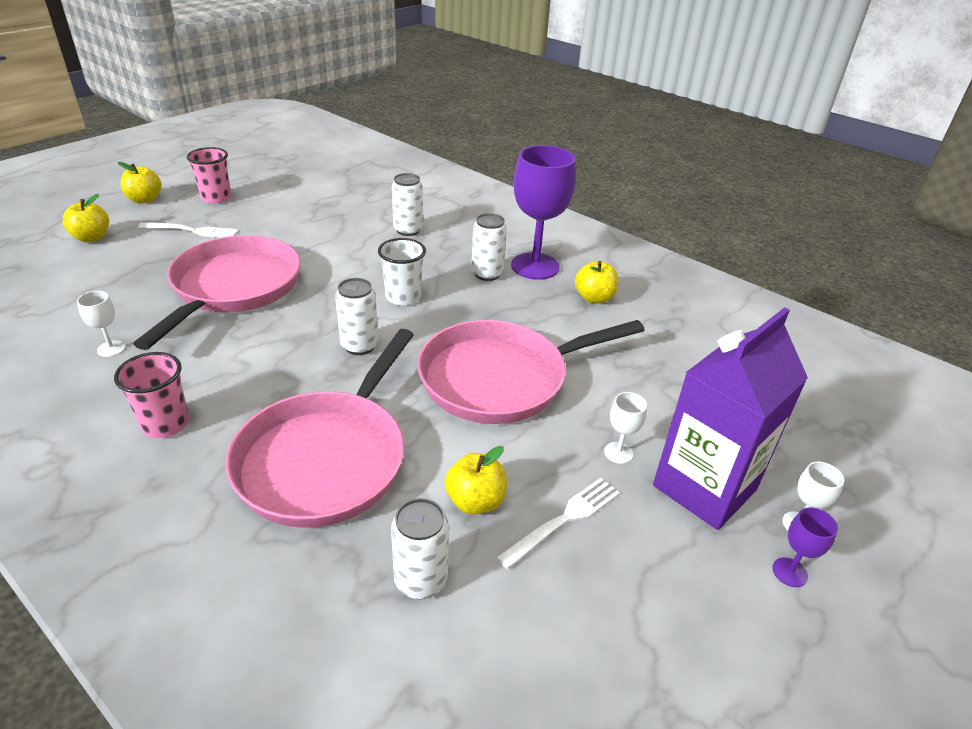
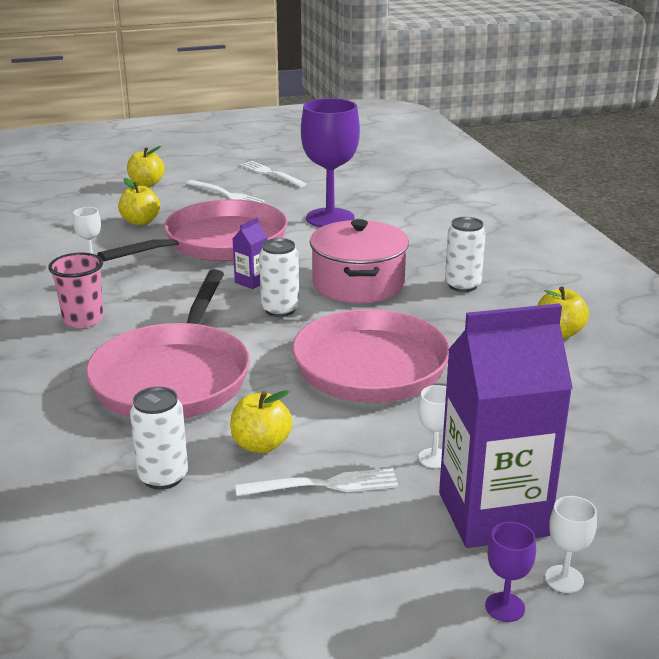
camera: 35 degrees right, 10 degrees down
(145, 200) = (211, 164): yellow apple -> yellow apple (140, 221)
(216, 198) = (270, 173): pink cup -> white fork
(305, 323) = (251, 282): none -> purple carton
(326, 458) = (174, 377): pink pan -> pink pan turned 45 degrees counterclockwise
(403, 297) = (358, 284): white cup -> pink pot
(408, 230) = (421, 233): white can -> none
(535, 266) = (523, 291): purple goblet -> purple goblet (330, 218)

